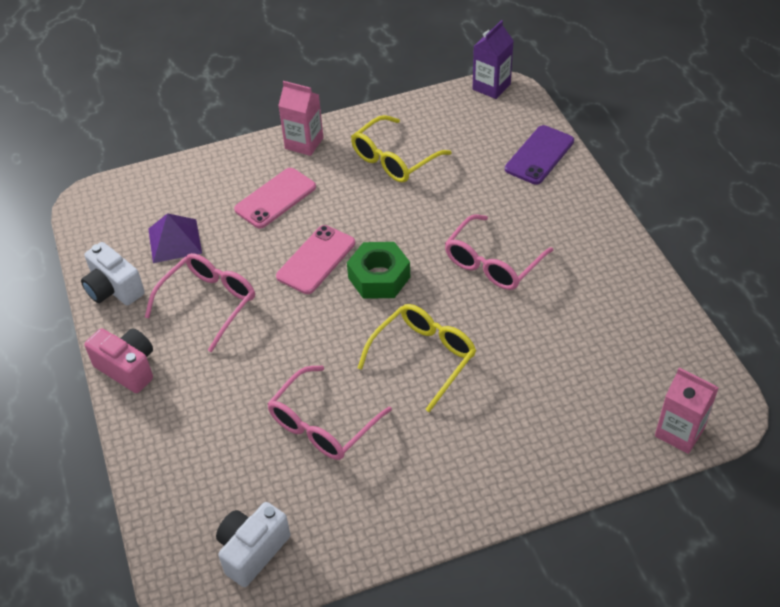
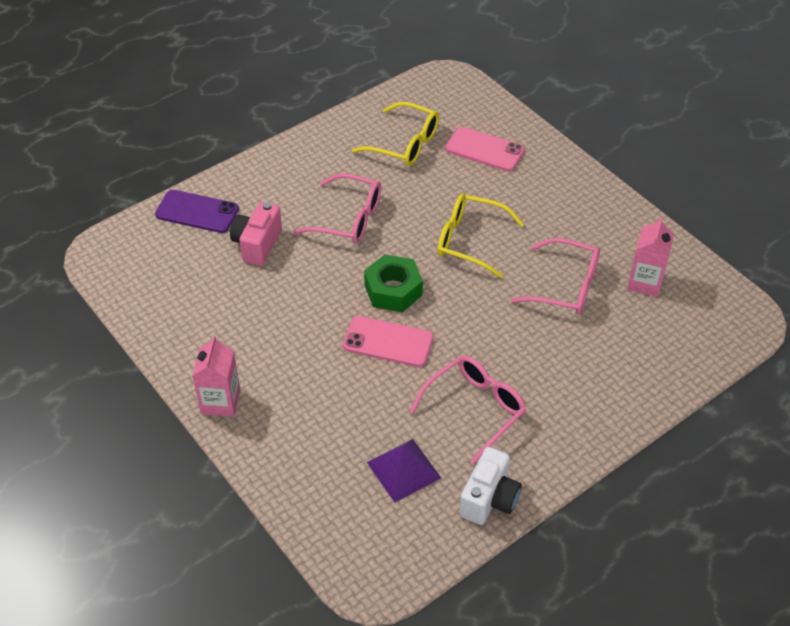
camera: 110 degrees left, 0 degrees up
(128, 368) = (577, 445): pink camera -> pink camera (257, 244)
(208, 303) = (474, 409): pink glasses -> pink glasses turned 120 degrees clockwise
(252, 551) = (695, 296): white camera -> none
(275, 198) = (314, 400): pink phone -> pink phone (484, 149)
(394, 159) = (228, 317): yellow glasses -> yellow glasses (404, 144)
(491, 87) = (95, 265): purple carton -> none
(679, 432) = (475, 96): pink carton -> pink carton (645, 282)

